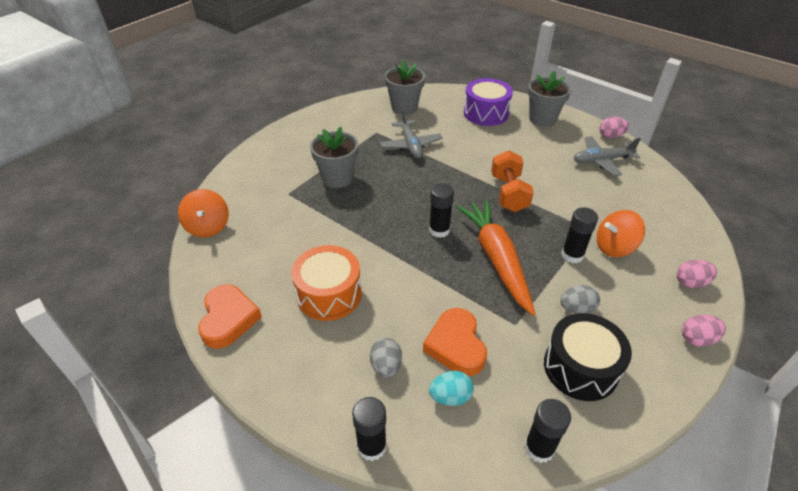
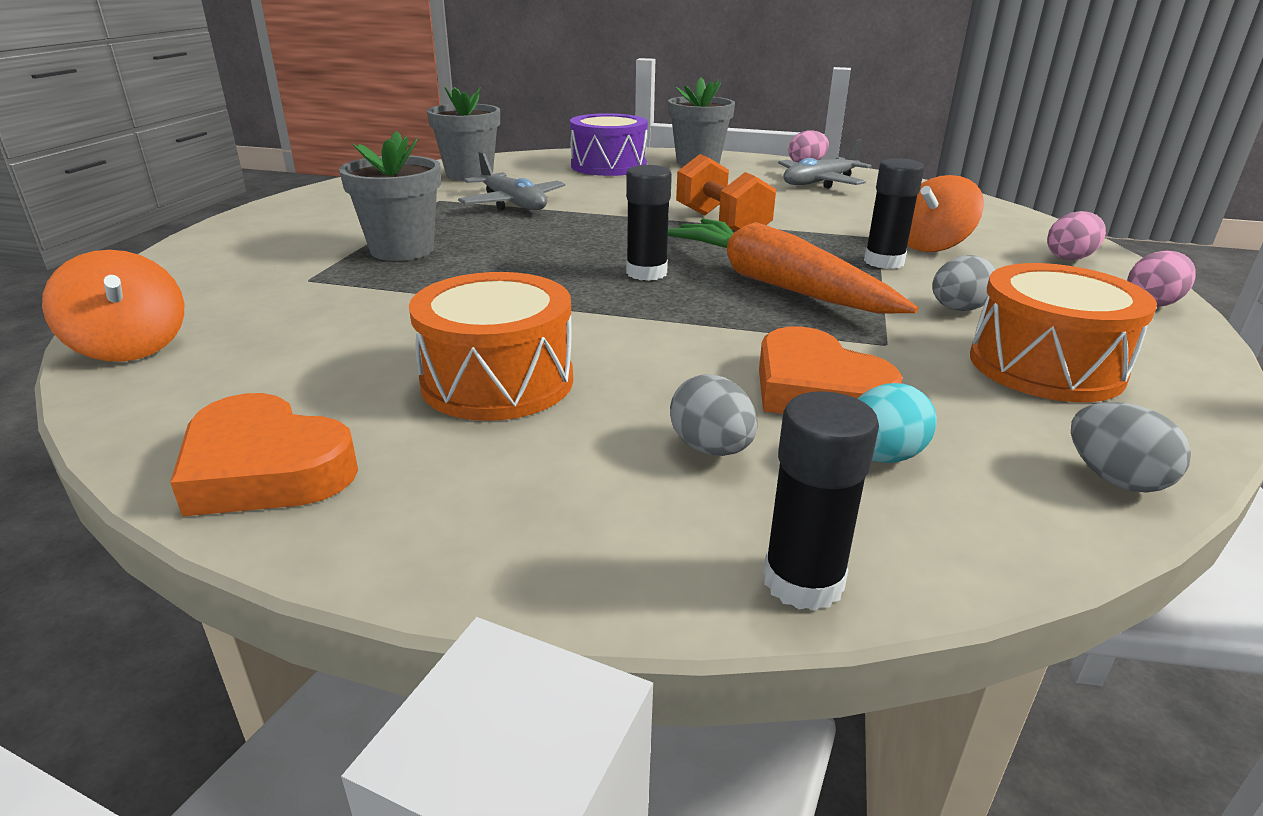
camera: 25 degrees left, 15 degrees down
(228, 319) = (265, 469): orange heart -> orange heart turned 150 degrees clockwise
(539, 448) = (1114, 479): black glue stick -> grey egg
(580, 367) = (1045, 366): black drum -> orange drum

